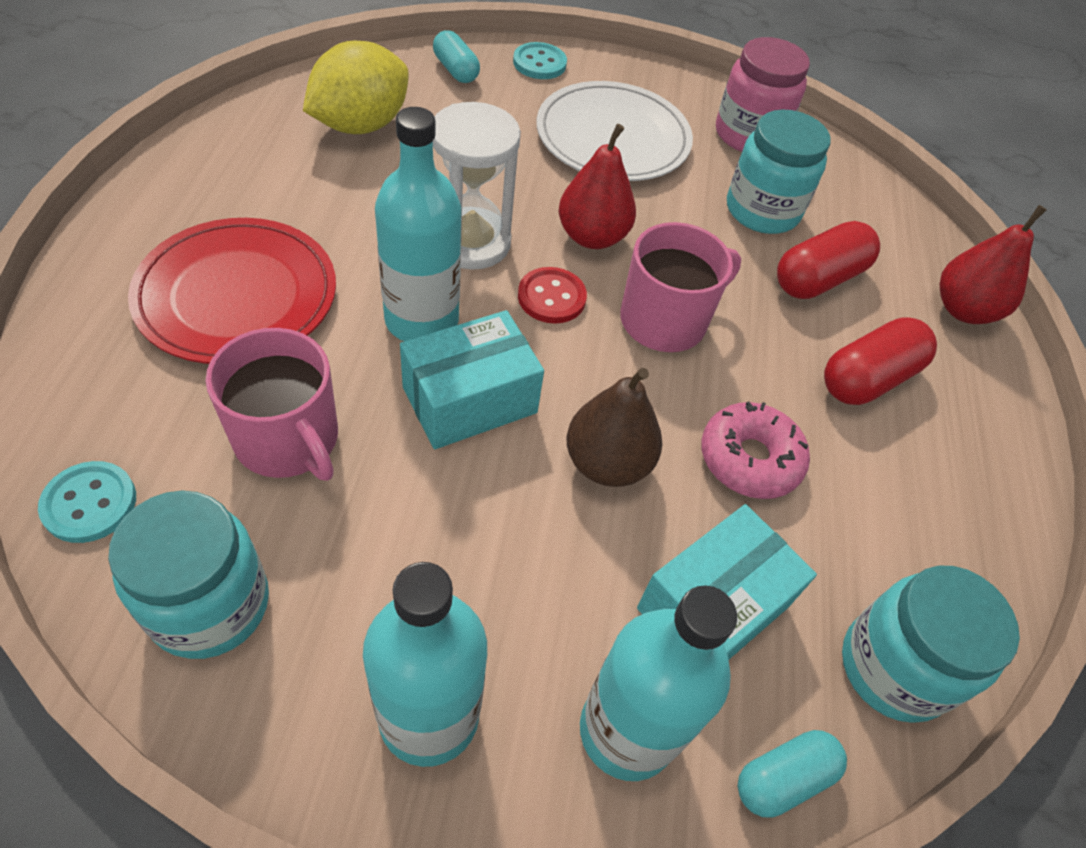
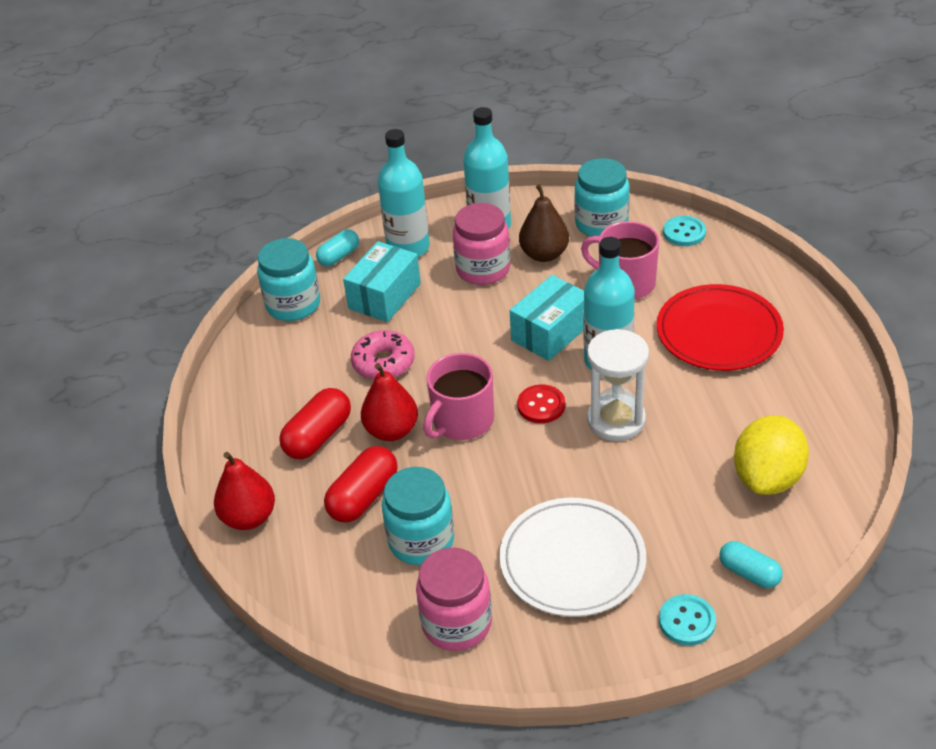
camera: 170 degrees right, 10 degrees down
(505, 589) = (483, 269): none -> pink jar
(592, 236) = (539, 459): red pear -> red pear (391, 430)
(607, 463) = (461, 332): brown pear -> brown pear (544, 254)

